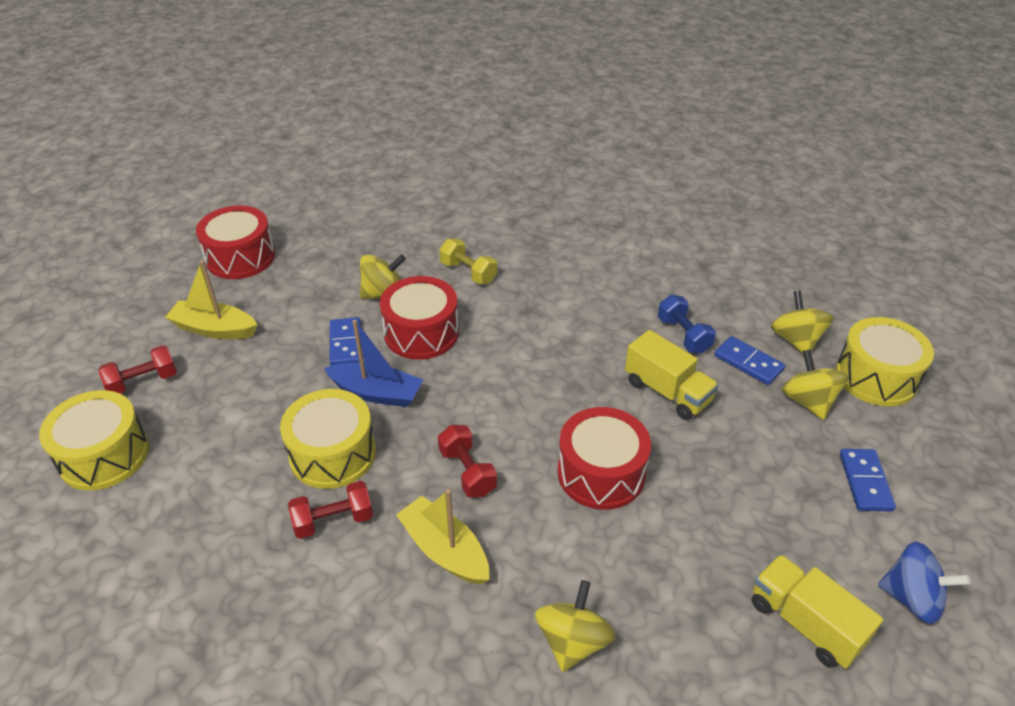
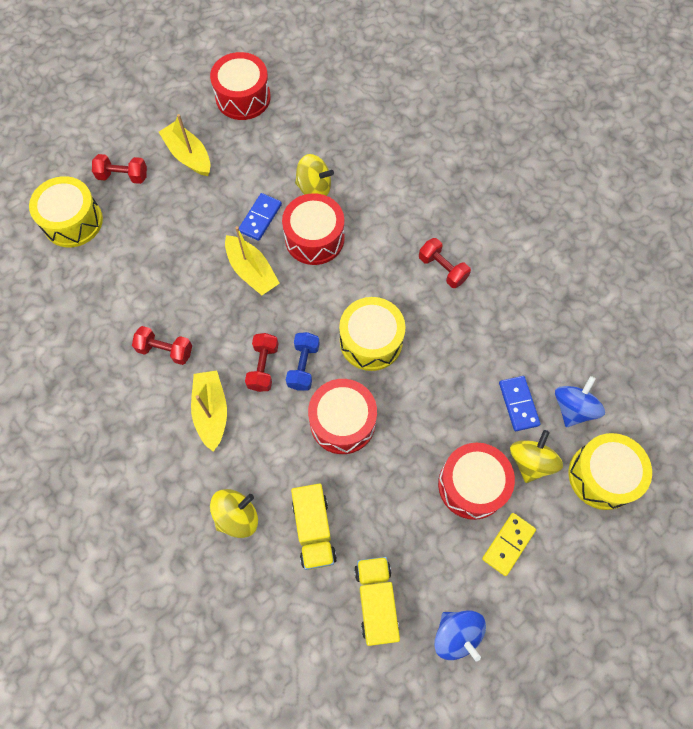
camera: 35 degrees right, 25 degrees up
(332, 454) = (195, 302): yellow drum -> yellow drum (371, 341)
(376, 393) = (252, 271): blue boat -> yellow boat
(468, 272) = (386, 202): yellow dumbbell -> none
(572, 297) = (442, 269): none -> red dumbbell
(667, 392) = (439, 390): yellow truck -> yellow truck (314, 530)
(683, 335) = (493, 352): blue dumbbell -> blue dumbbell (303, 366)
(779, 452) = (472, 485): none -> red drum
(796, 340) = (573, 408): yellow spinning top -> blue spinning top
(865, 482) = (508, 544): blue domino -> yellow domino

